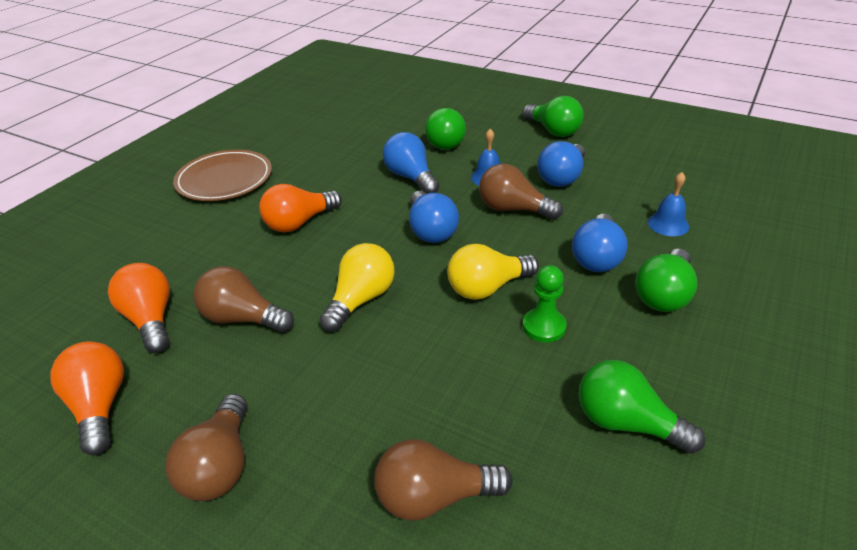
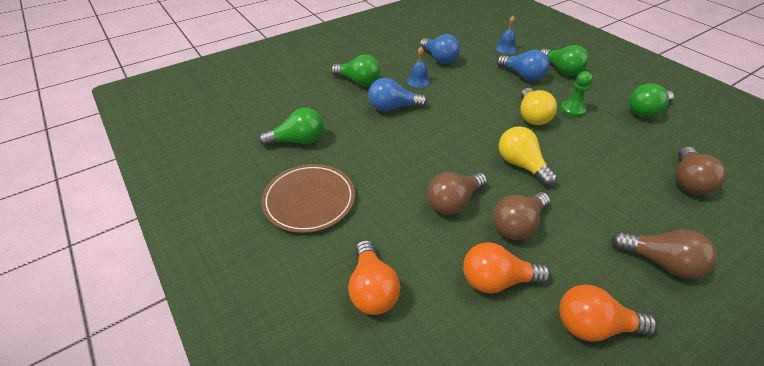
camera: 65 degrees left, 5 degrees up
(299, 223) = (412, 171): orange light bulb -> orange light bulb (372, 289)
(431, 230) = (462, 118): blue light bulb -> none
(513, 209) = (460, 84): brown light bulb -> brown light bulb (453, 202)
(553, 130) = (384, 43): green light bulb -> green light bulb (298, 141)

